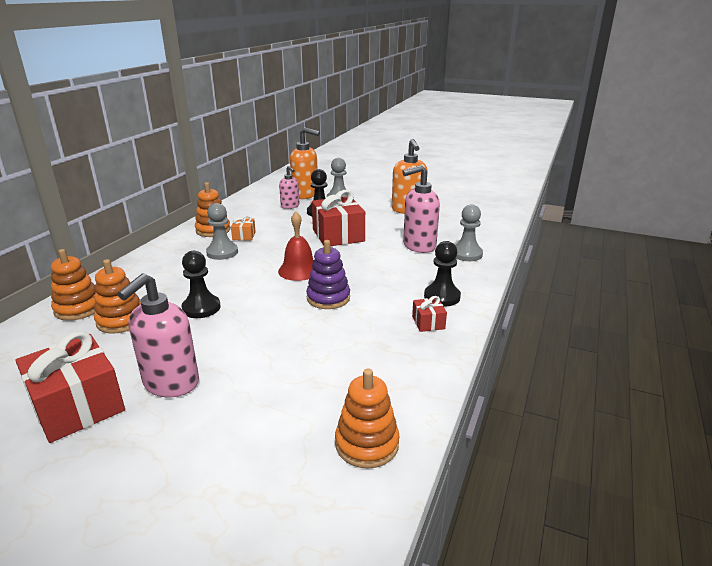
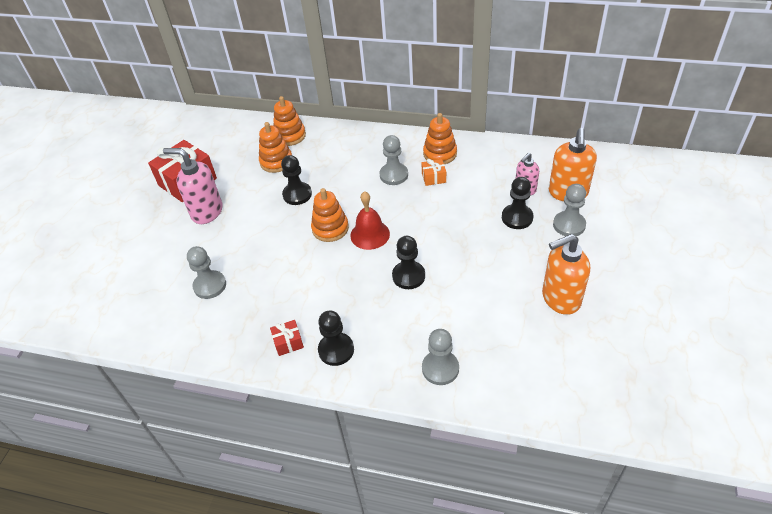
camera: 85 degrees right, 20 degrees up
(322, 379) = (210, 285): none -> grey pawn
(328, 298) = (322, 265): purple stacking toy -> none
(338, 235) = (457, 246): red gift -> none
(363, 257) = (408, 276): none -> black pawn
(367, 444) = (145, 321): orange stacking toy -> orange stacking toy (330, 228)
(418, 246) = (450, 320): pink soap dispenser -> none

